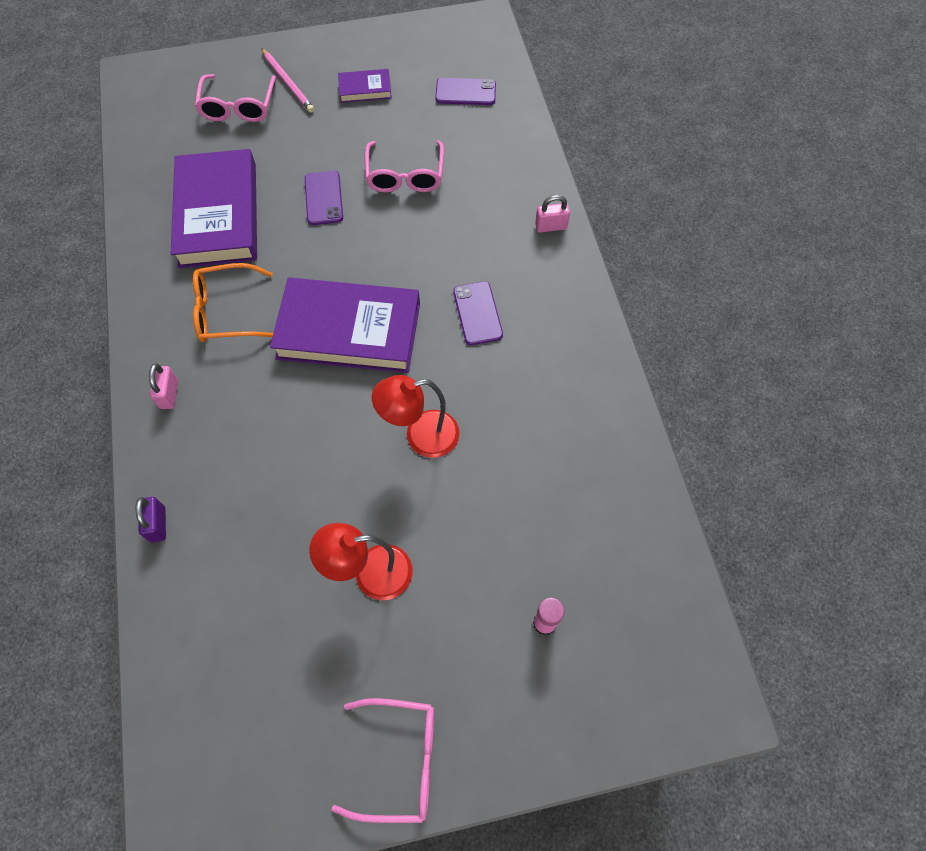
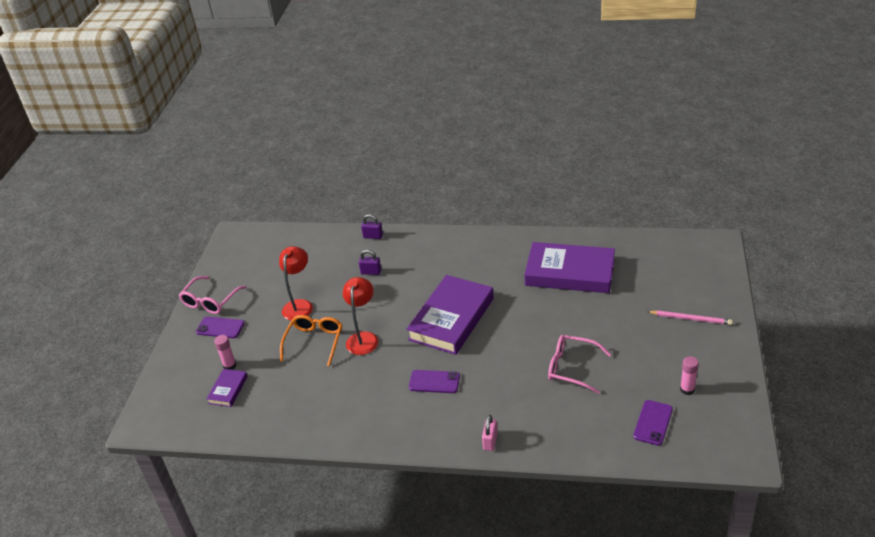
camera: 115 degrees right, 25 degrees down
(169, 394) = (446, 244): pink padlock -> none
(227, 311) = (491, 270): orange glasses -> orange glasses (314, 342)
(238, 106) = (670, 291): pink glasses -> none
(261, 487) = (371, 272): none -> purple padlock
(288, 82) = (690, 319): pink pencil -> pink pencil turned 150 degrees counterclockwise
(323, 198) = (565, 322): purple phone -> purple phone (220, 328)
(365, 89) = (672, 361): purple book -> purple book (228, 390)
(406, 72) = (687, 389): none -> pink glue stick

